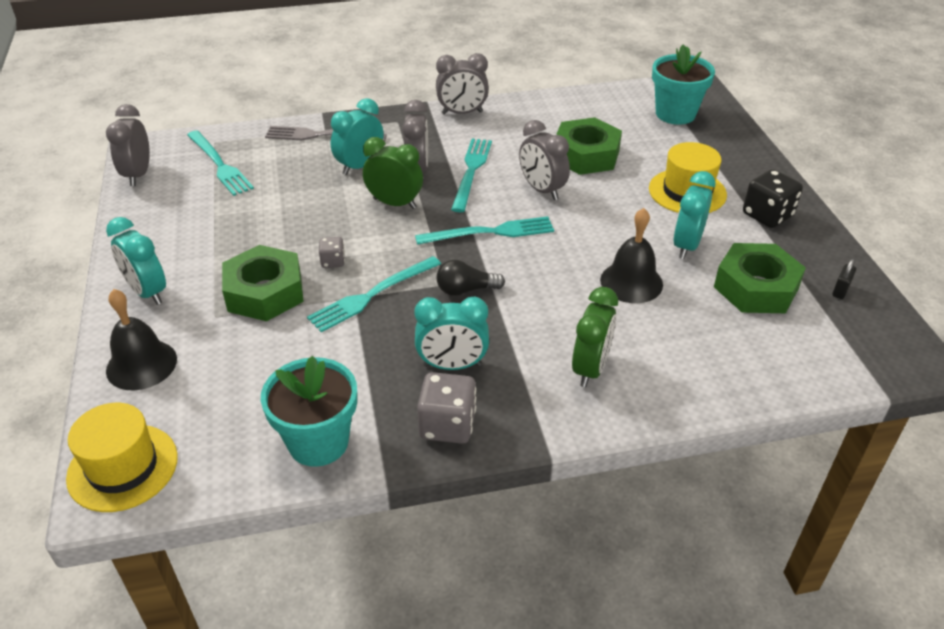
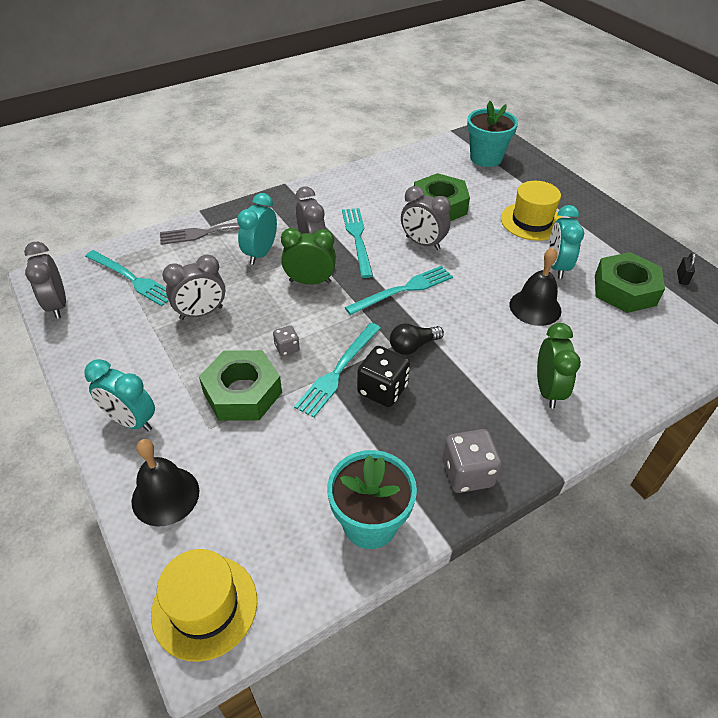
camera: 20 degrees left, 5 degrees up
(452, 365) = (440, 418): turquoise clock -> none
(462, 113) = (320, 188): grey clock -> grey clock (201, 313)
(767, 215) = (598, 228): black dice -> black dice (382, 389)

